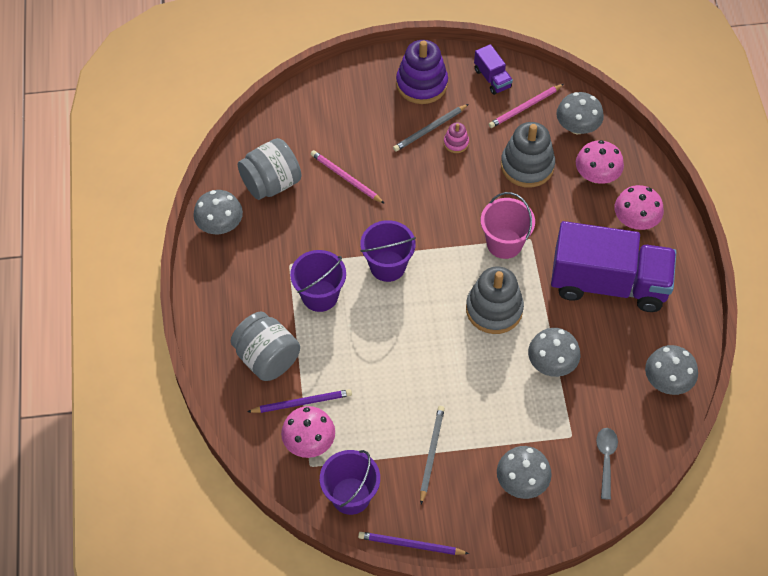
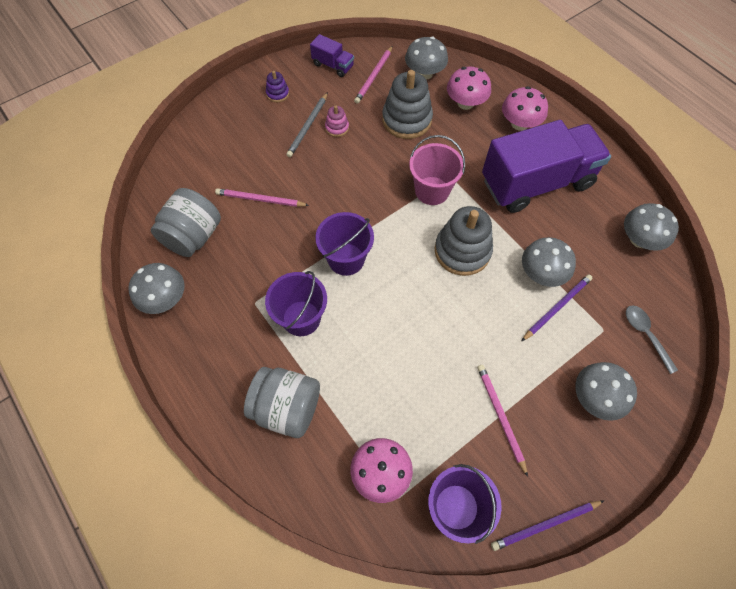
camera: 30 degrees left, 5 degrees up
(302, 402) = (349, 435): purple pencil -> purple pencil (557, 307)
(421, 84) = (277, 94): purple stacking toy -> purple stacking toy, size x0.48
(431, 453) = (500, 416): grey pencil -> pink pencil

